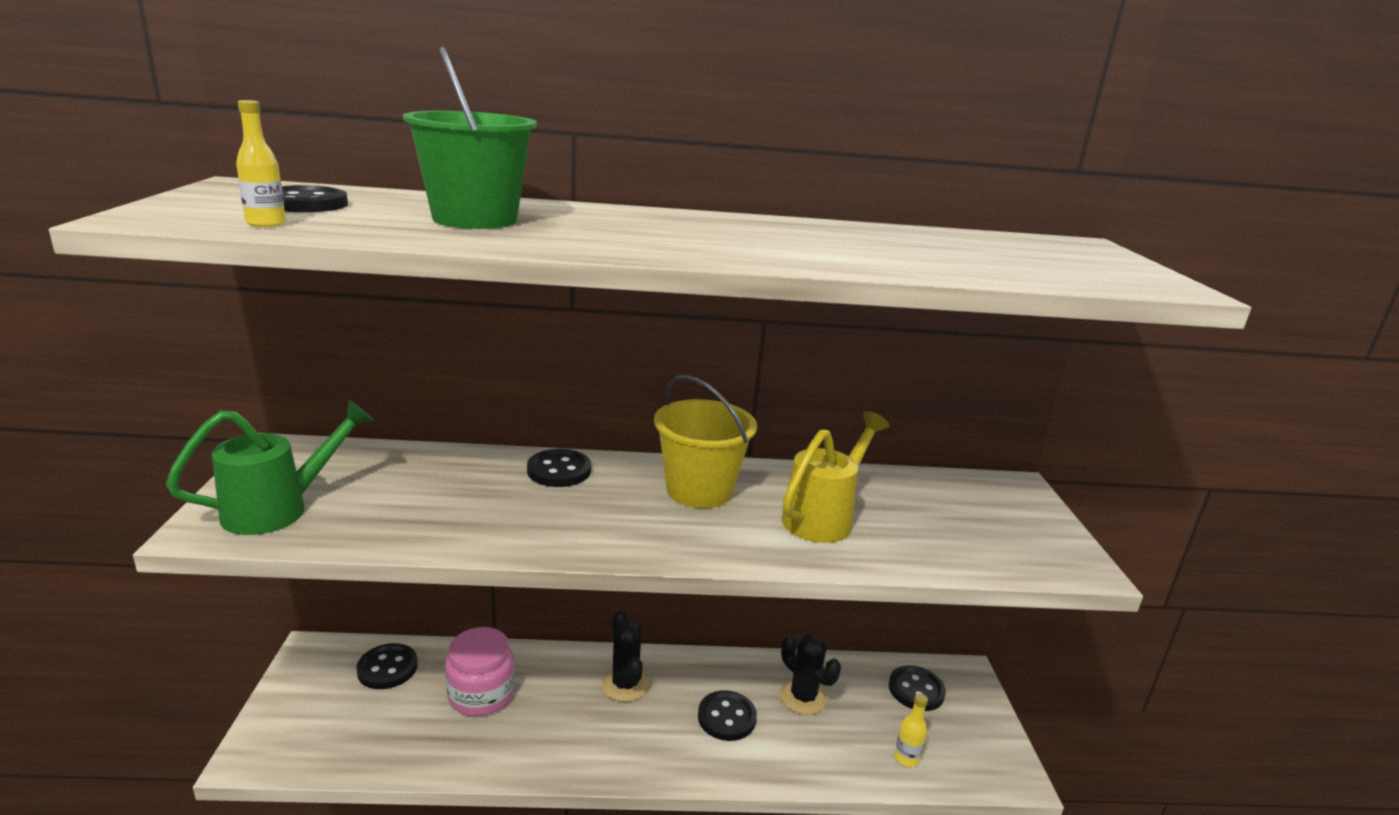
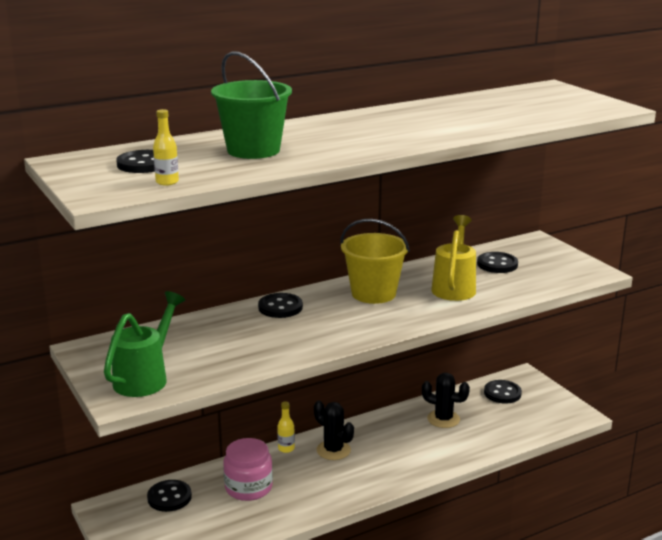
camera: 25 degrees left, 0 degrees up
(726, 717) = (409, 444): black button -> black button (497, 264)
(906, 758) = (521, 427): yellow bottle -> yellow bottle (286, 448)

